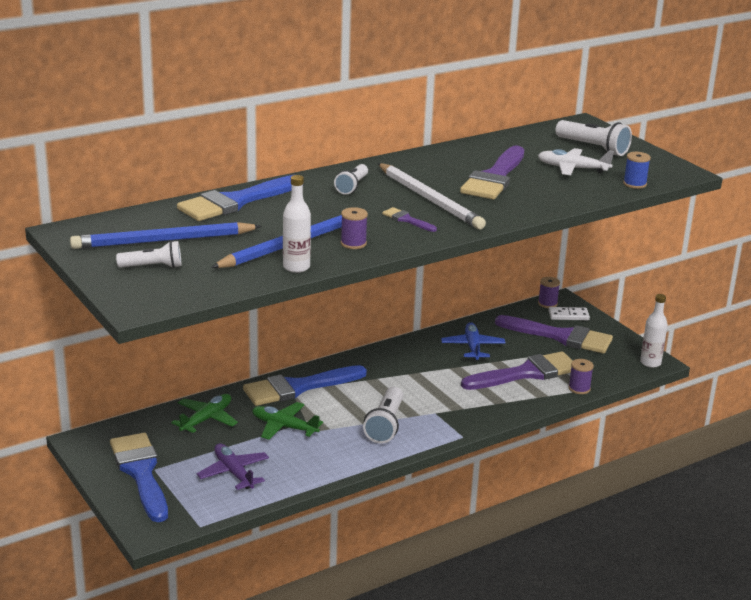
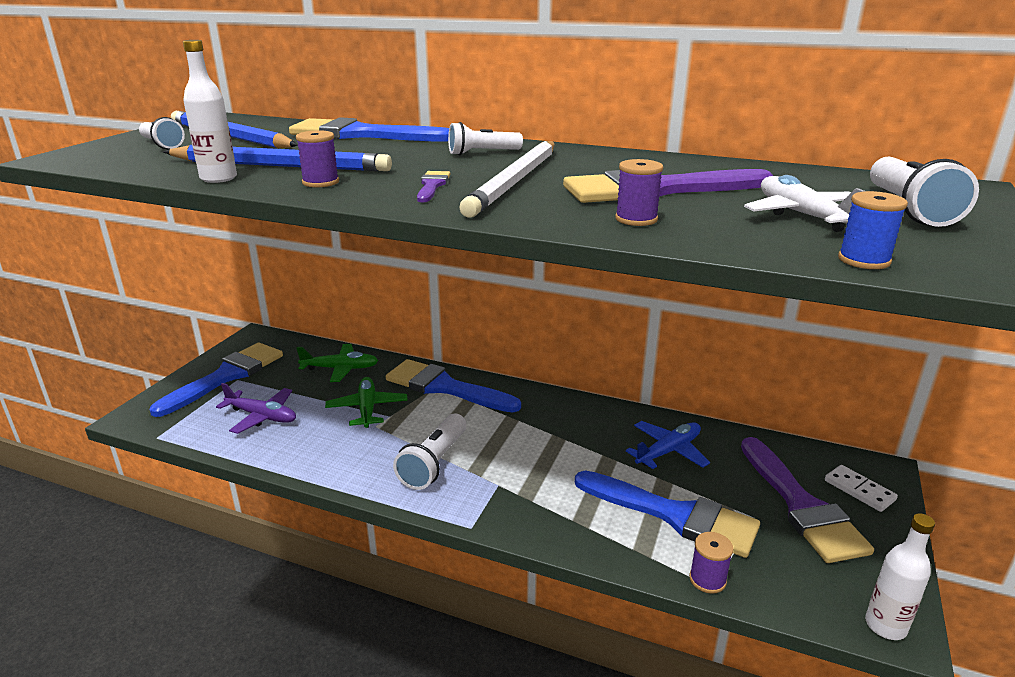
camera: 55 degrees right, 0 degrees up
(233, 472) = (262, 416): purple plane -> purple plane turned 90 degrees clockwise
(385, 425) = (434, 463): white flashlight -> white flashlight turned 45 degrees counterclockwise
(526, 373) = (674, 515): purple brush -> blue brush
(547, 303) = (853, 462): purple spool -> purple spool (636, 219)

